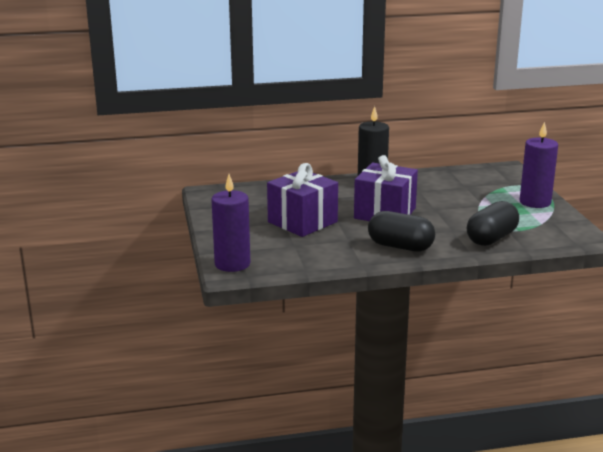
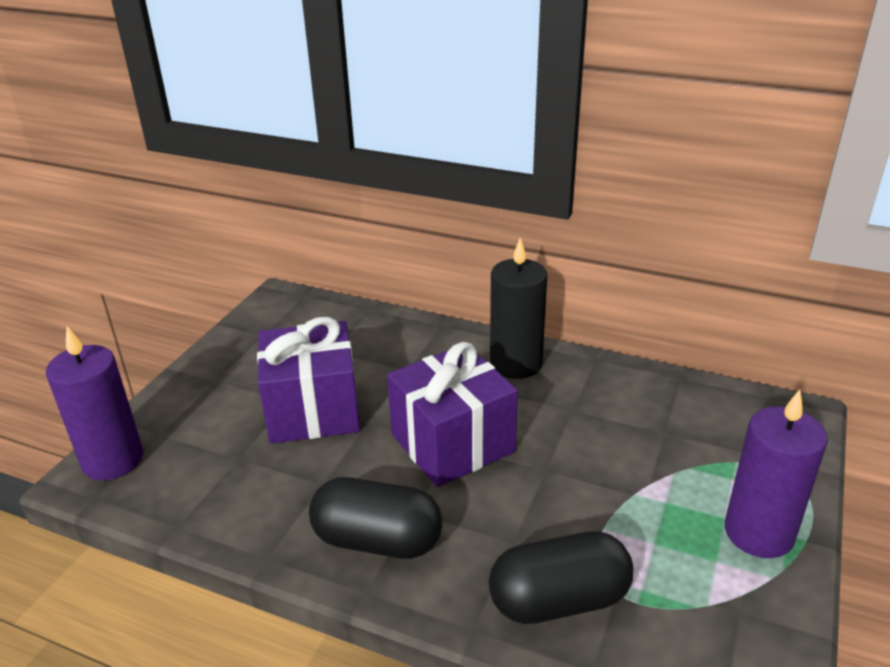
camera: 35 degrees right, 10 degrees up
(400, 247) = (377, 541): black capsule -> black capsule turned 45 degrees counterclockwise

